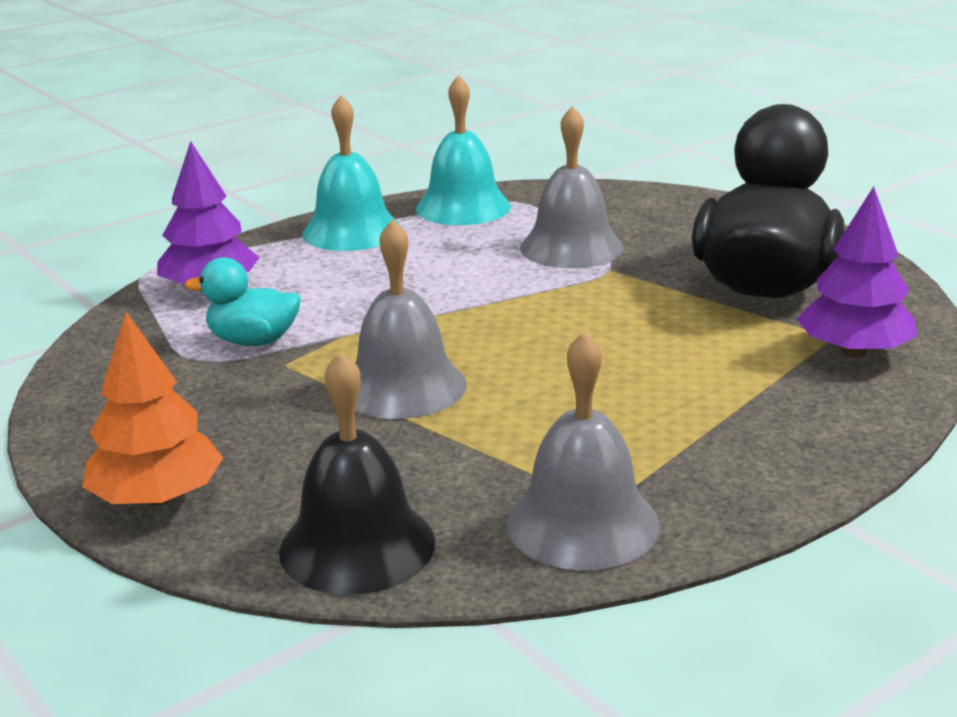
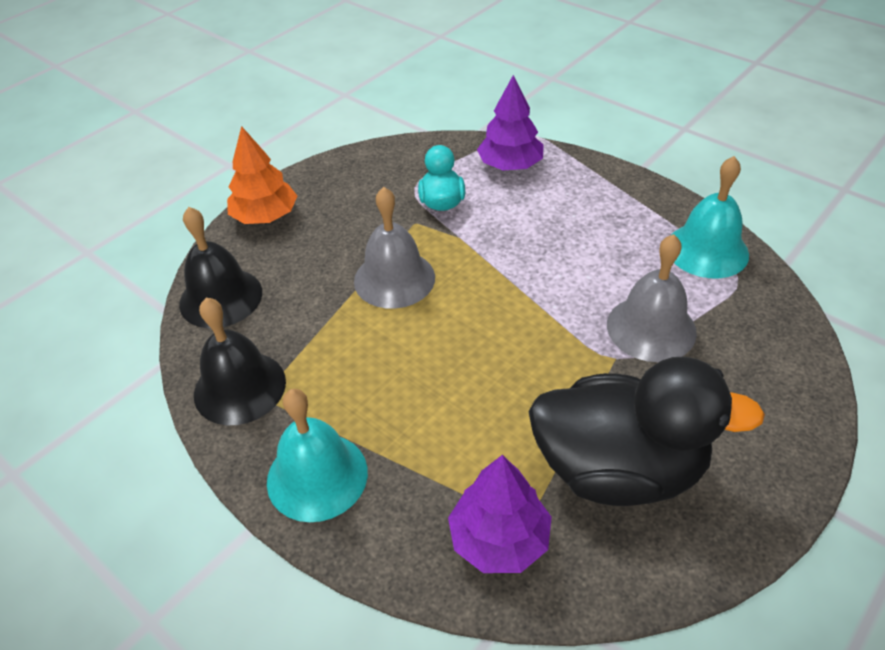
camera: 80 degrees right, 20 degrees up
(351, 231) = (629, 202): turquoise bell -> turquoise bell (317, 476)
(582, 523) = (240, 387): grey bell -> black bell

